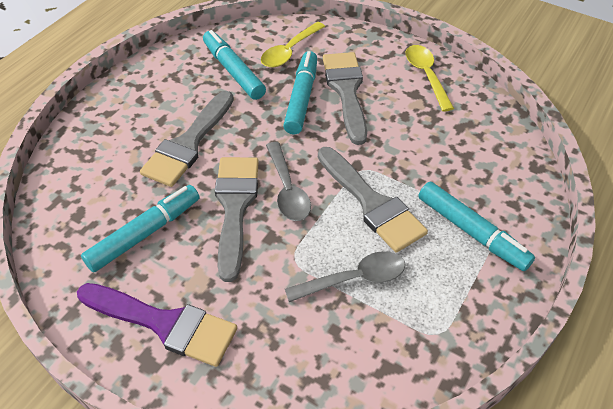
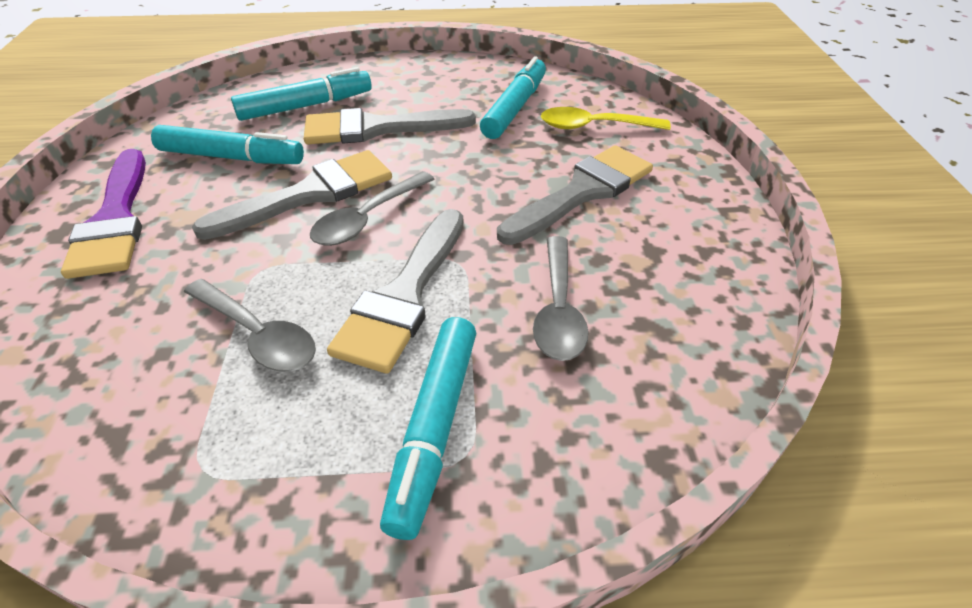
camera: 55 degrees right, 5 degrees down
(301, 98) = (528, 166): turquoise marker -> turquoise marker (306, 106)
(426, 76) = (704, 246): yellow spoon -> none
(428, 150) = (558, 309): none -> grey spoon

